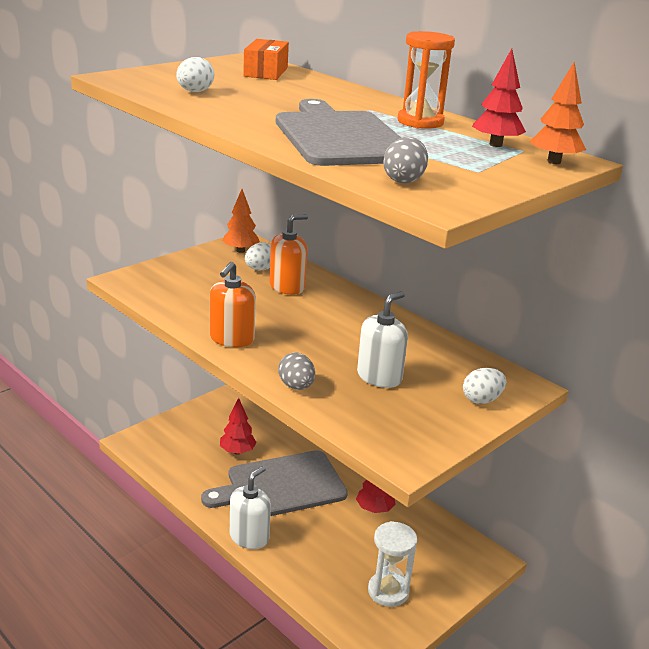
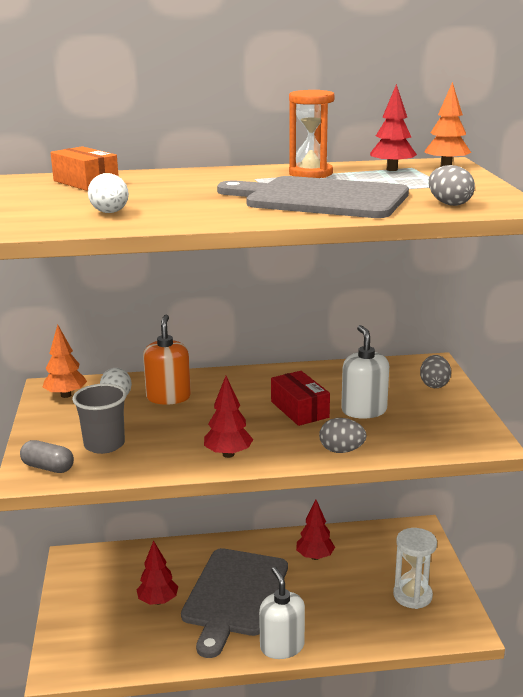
camera: 50 degrees left, 5 degrees down
(140, 281) = (48, 467): none -> grey capsule
(190, 288) = (104, 444): none -> grey cup
(231, 339) = (228, 454): orange soap dispenser -> red tree
(340, 346) = (299, 409): none -> red box
(481, 400) = (434, 385): white egg -> grey egg

